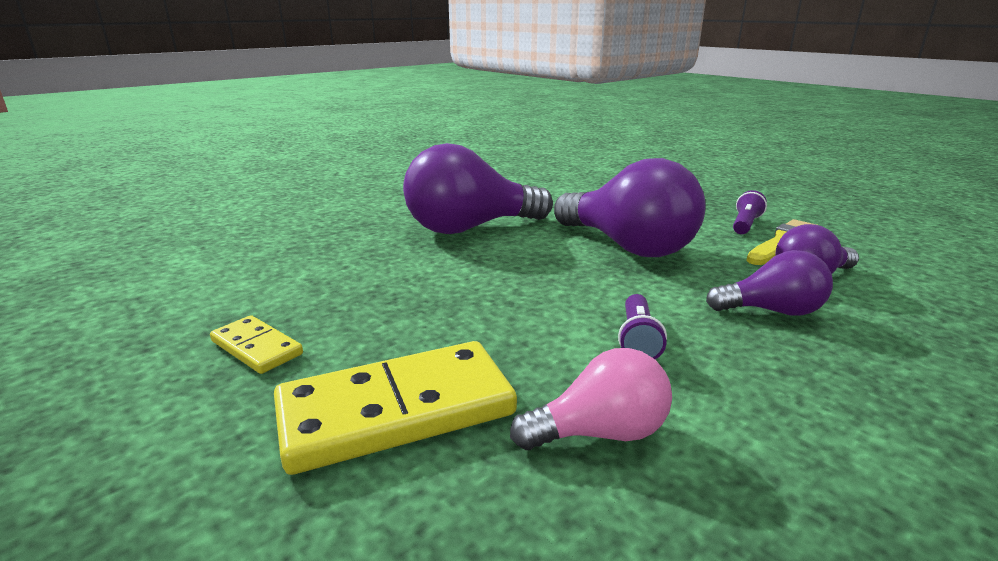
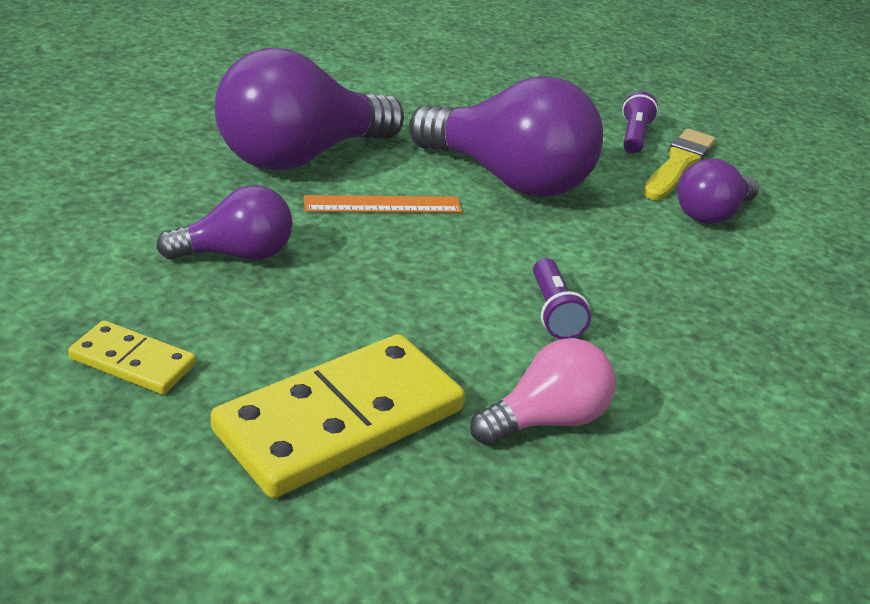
camera: 20 degrees left, 10 degrees up
(517, 258) = (383, 205): none -> orange ruler
(771, 311) = (678, 264): purple light bulb -> purple light bulb (236, 254)

